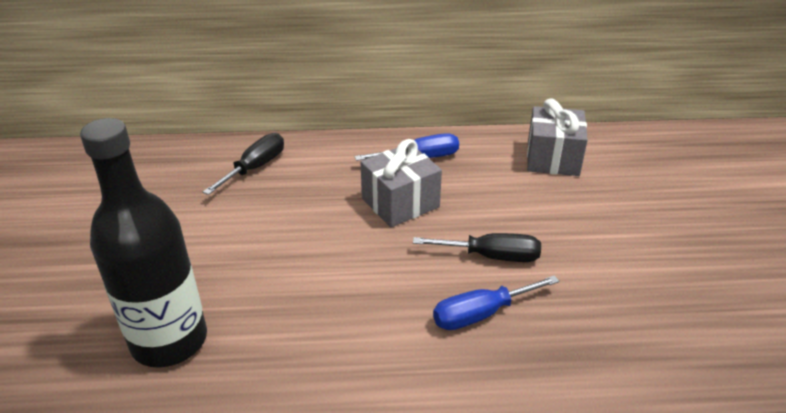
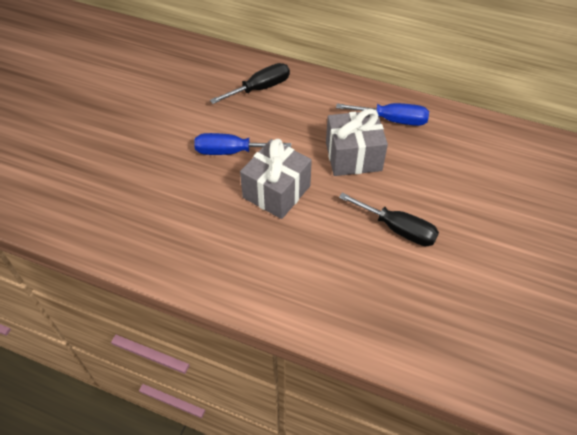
camera: 25 degrees right, 15 degrees up
(169, 340) = (140, 211): black bottle -> none
(481, 314) = (360, 273): blue screwdriver -> blue screwdriver (231, 151)
(552, 158) = (507, 156): grey gift -> grey gift (276, 191)

